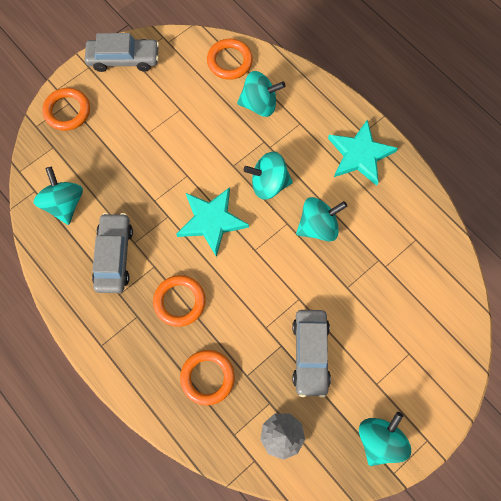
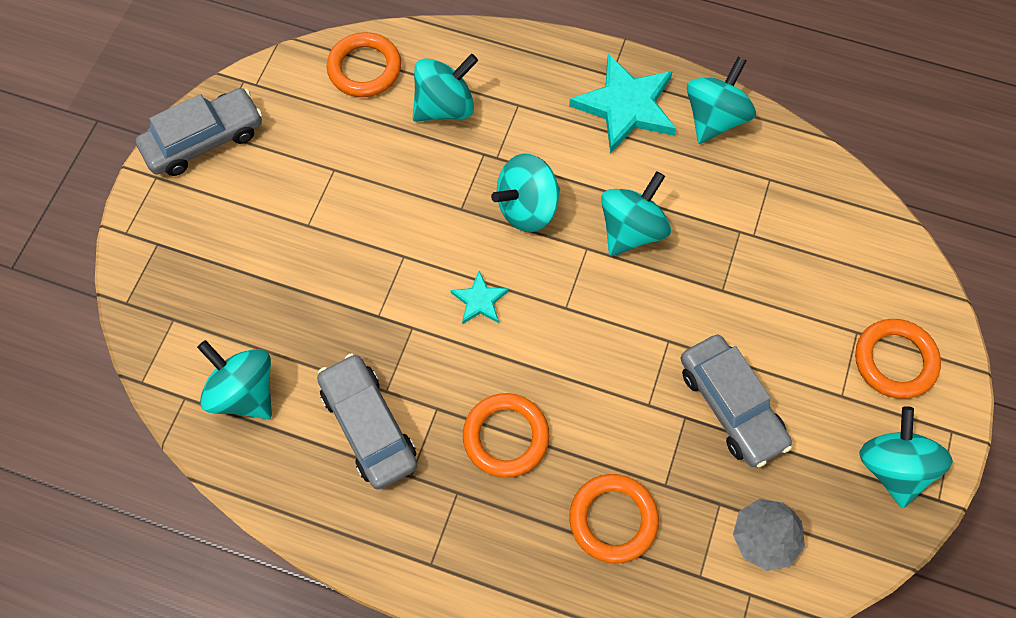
camera: 30 degrees left, 5 degrees down
(67, 111) = (163, 256): orange ring -> orange ring (895, 361)
(211, 221) = (480, 300): turquoise star -> turquoise star, size x0.49
(406, 187) = (714, 118): none -> turquoise spinning top

